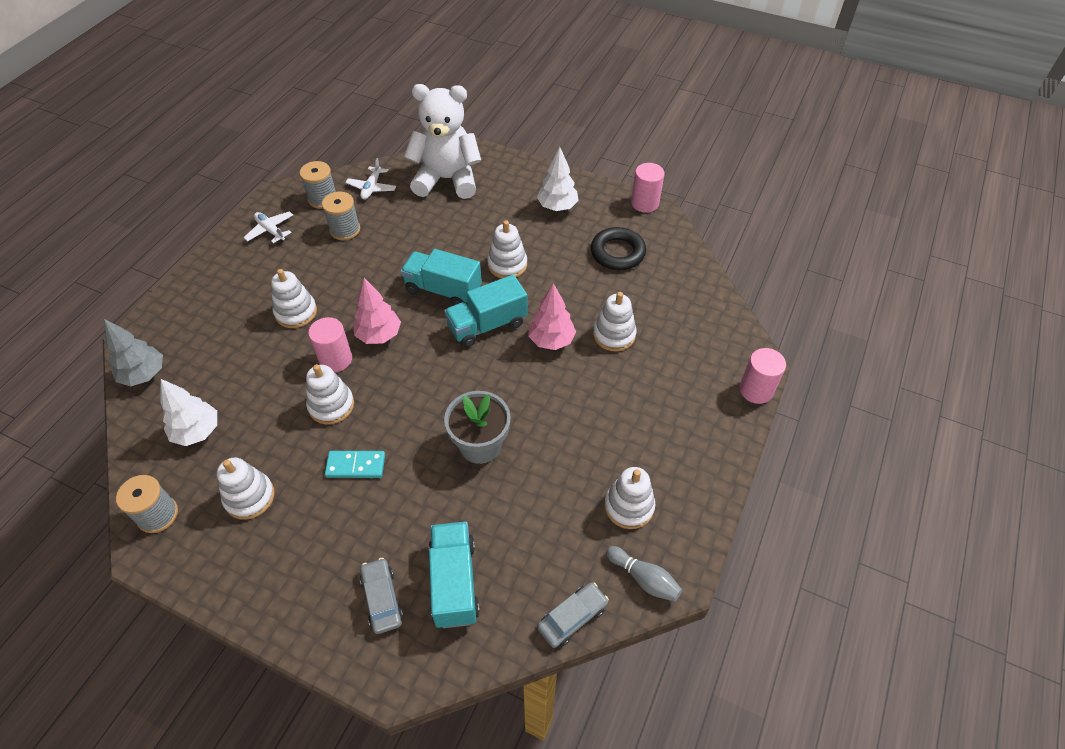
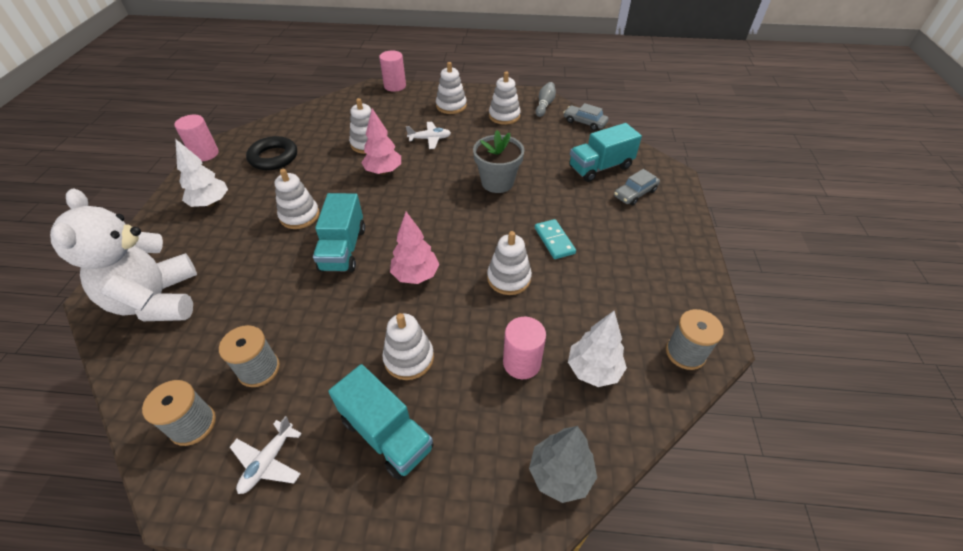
camera: 110 degrees left, 5 degrees down
(249, 497) = (623, 294): white stacking toy -> white stacking toy (451, 106)
(336, 359) = (457, 296): pink cylinder -> pink cylinder (521, 363)
(372, 188) = (170, 373): white plane -> white plane (430, 139)
(487, 325) = (379, 209): turquoise truck -> turquoise truck (386, 434)

